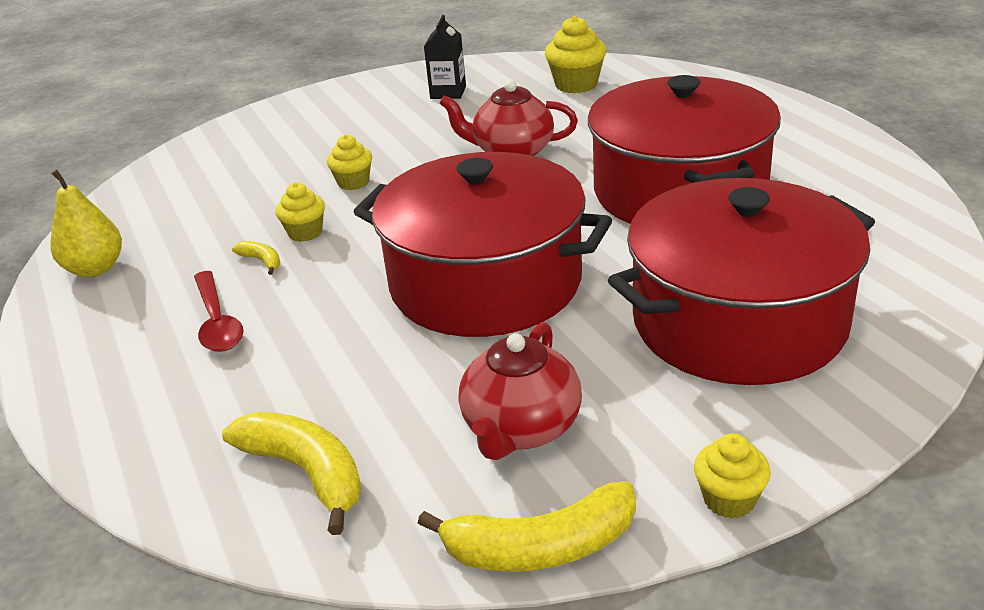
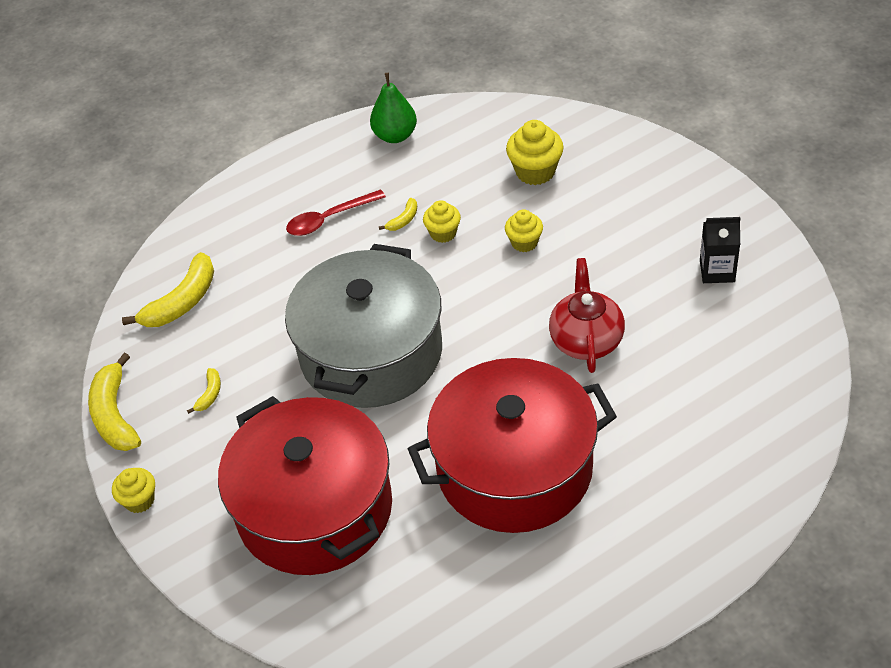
camera: 85 degrees right, 15 degrees up
(95, 269) = (395, 136): yellow pear -> green pear
(485, 283) = (371, 353): red pot -> grey pot
(521, 429) = (210, 394): red teapot -> yellow banana
(576, 85) = (748, 372): yellow cupcake -> yellow cupcake (535, 171)

